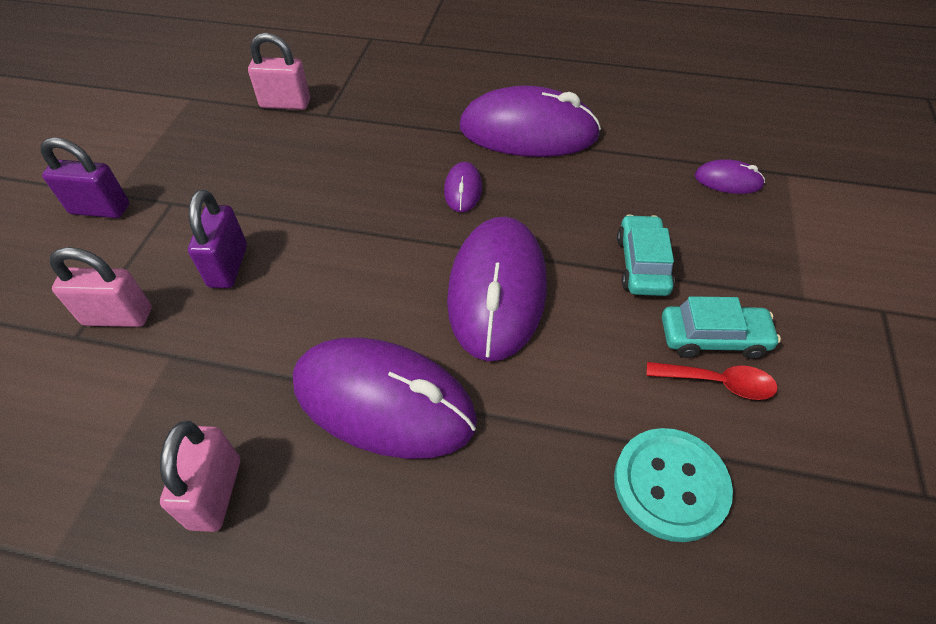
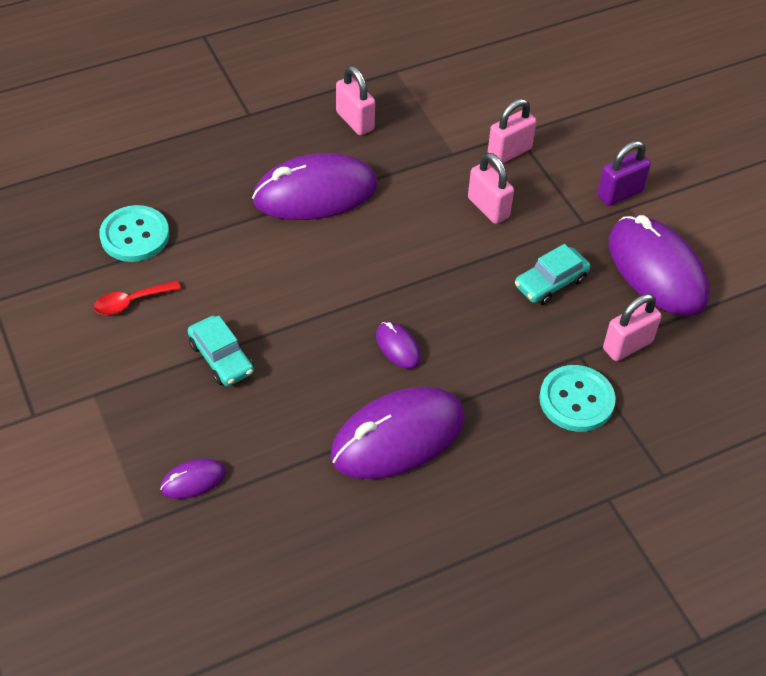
camera: 140 degrees right, 0 degrees up
(228, 266) = (488, 208): purple padlock -> pink padlock
(369, 93) = (576, 400): none -> turquoise button
(497, 291) = (305, 285): purple mouse -> purple mouse (656, 270)
(713, 338) = (146, 329): turquoise car -> turquoise car (551, 282)

